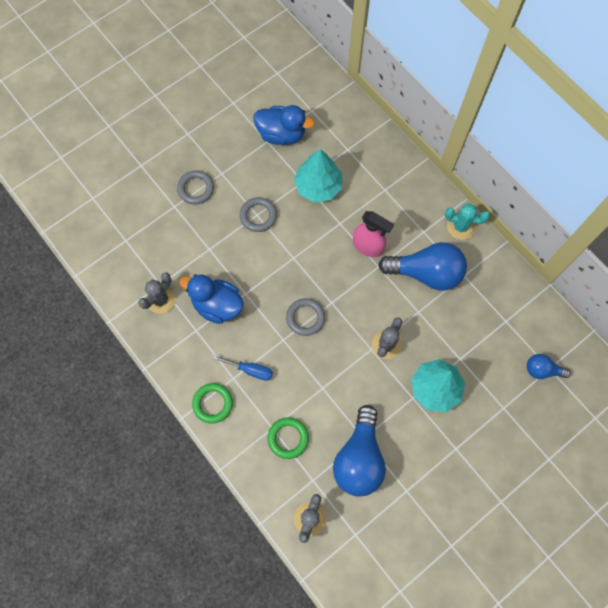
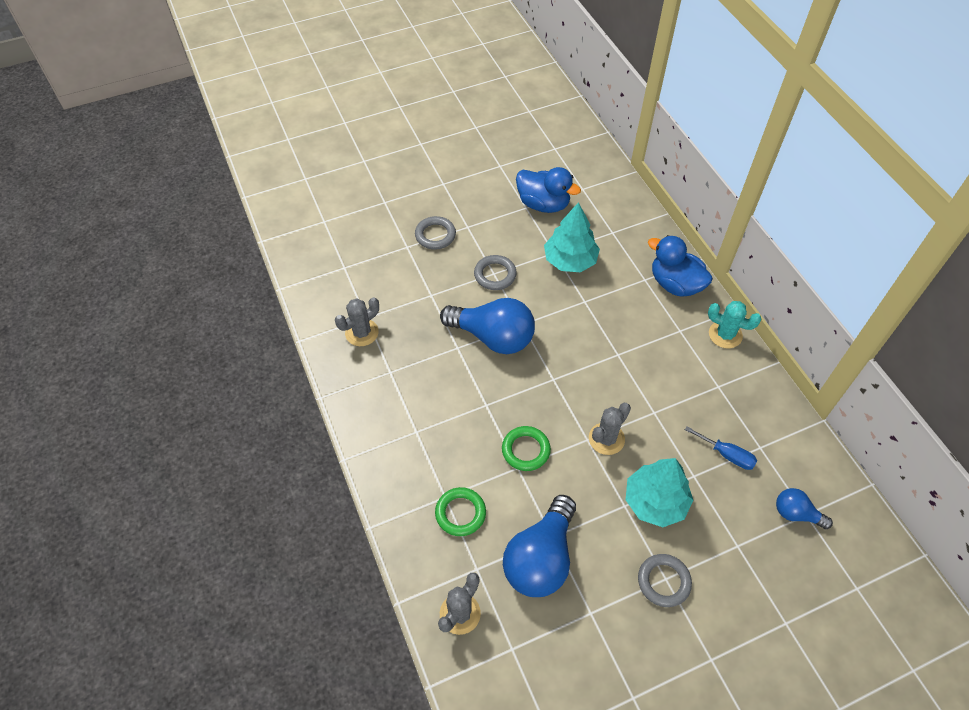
camera: 15 degrees right, 15 degrees down
(213, 403) = (384, 453): green ring -> green ring (525, 450)
(217, 305) = (422, 352): blue duck -> blue duck (675, 284)
(250, 370) = (439, 428): blue screwdriver -> blue screwdriver (727, 455)
(305, 318) = (518, 388): grey ring -> grey ring (663, 581)
(368, 246) = (611, 331): pink spray bottle -> none
(426, 273) = (673, 373): blue light bulb -> blue light bulb (493, 337)

